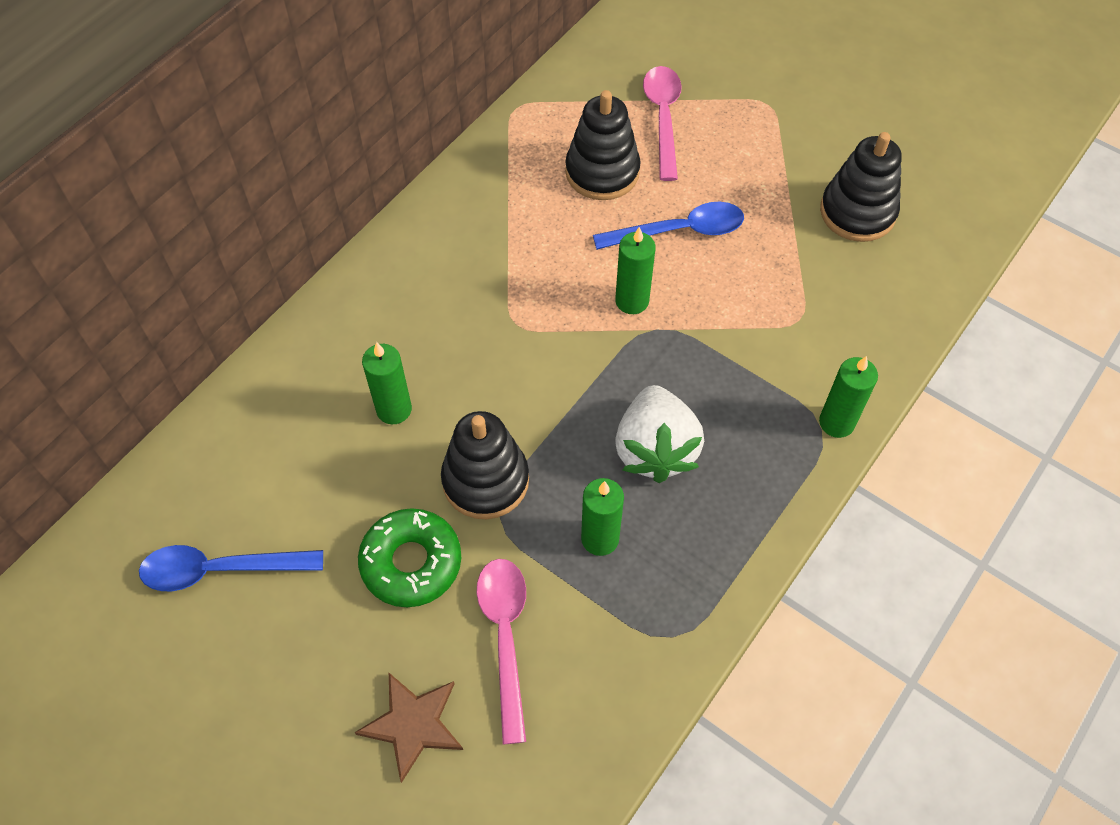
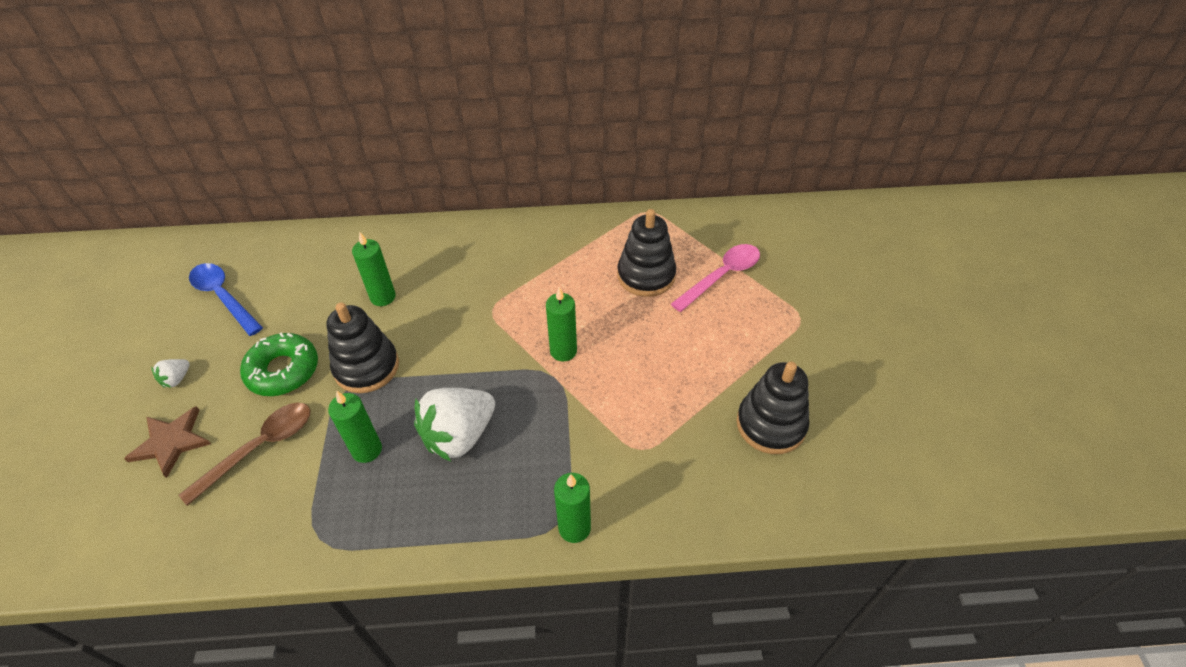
camera: 50 degrees right, 10 degrees down
(315, 679) = (176, 379): none -> white strawberry
(505, 636) = (260, 447): pink spoon -> brown spoon
(680, 231) = (643, 340): blue spoon -> none

